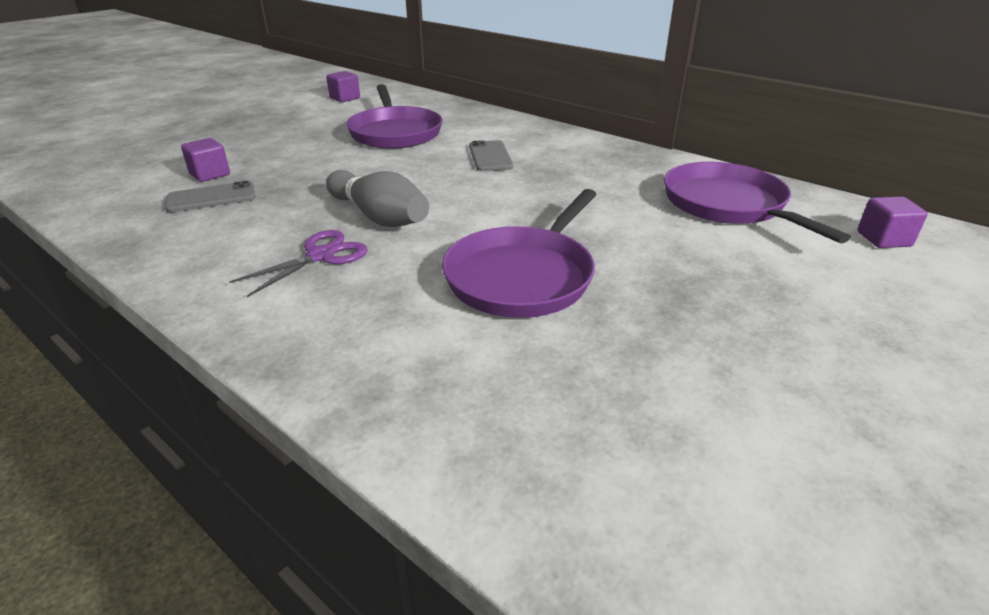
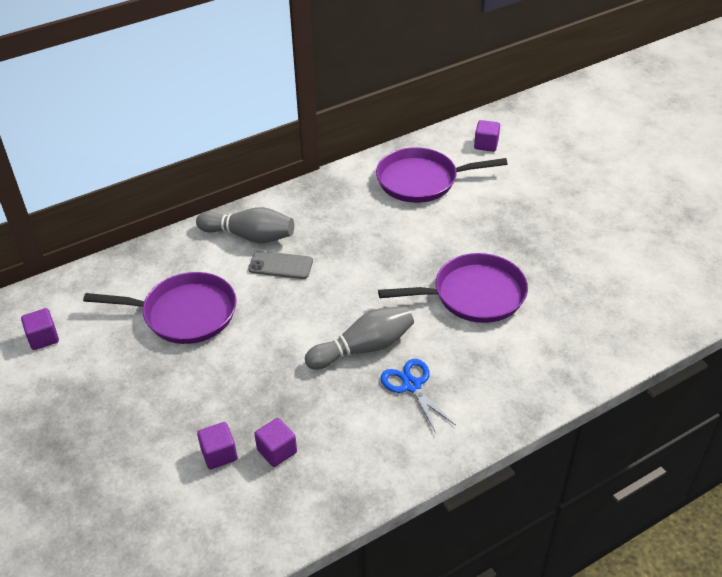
camera: 70 degrees left, 10 degrees up
(211, 198) = (277, 451): grey phone -> purple cube
(321, 256) = (412, 385): purple scissors -> blue scissors
(522, 276) = (474, 294): purple pan -> purple pan turned 60 degrees counterclockwise
(523, 137) = (249, 236): none -> grey bowling pin

